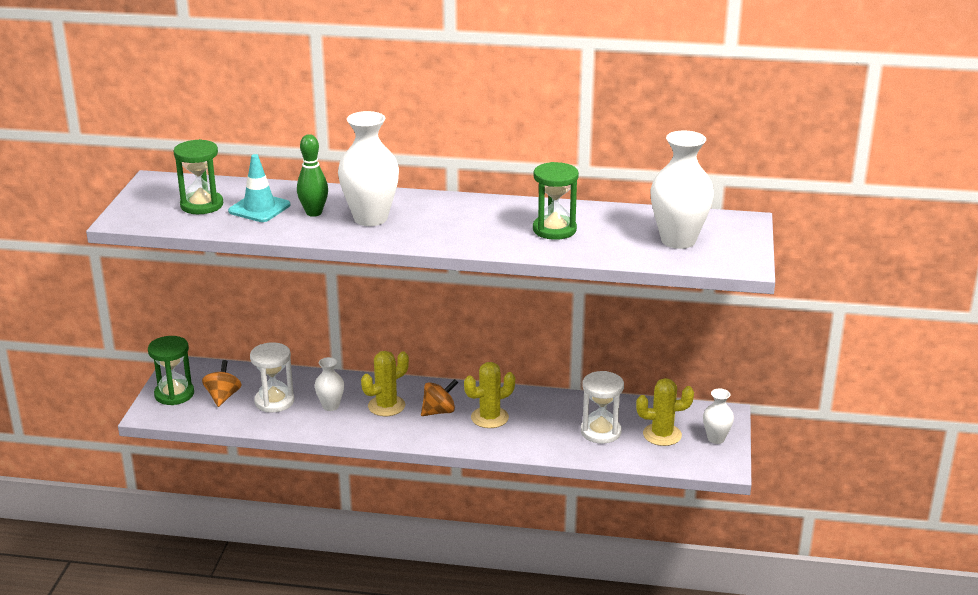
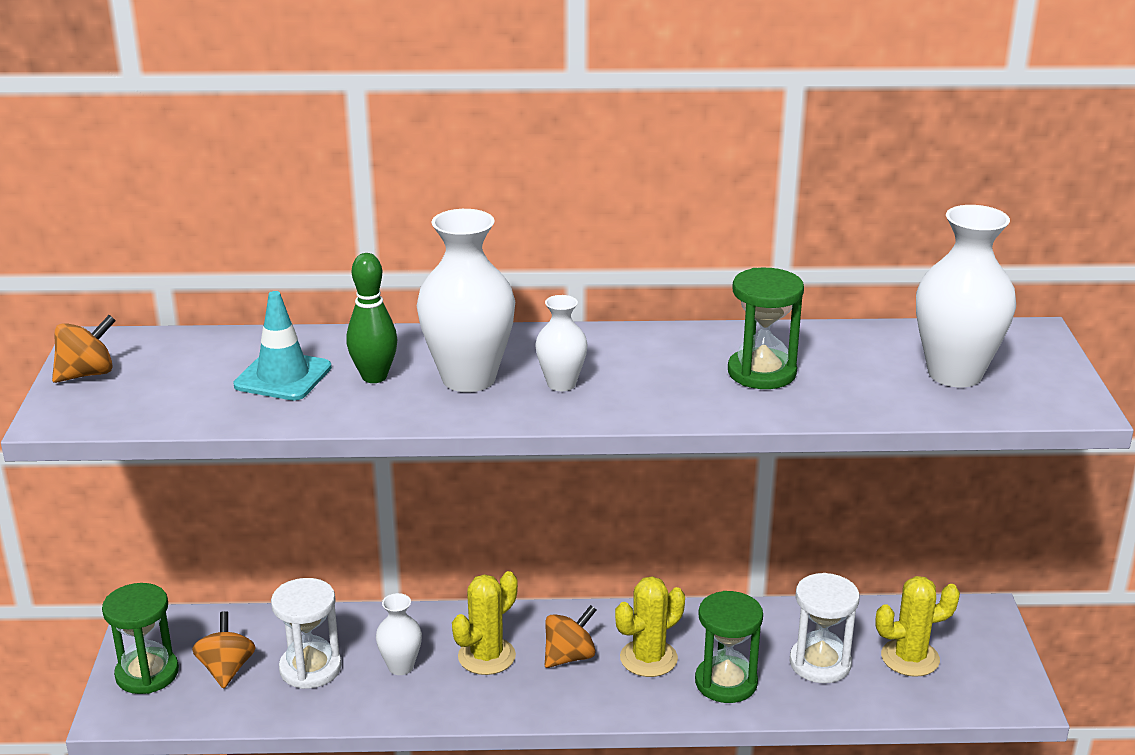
camera: 10 degrees left, 0 degrees up
(145, 197) = (87, 374): none -> orange spinning top
(202, 205) = (186, 379): green hourglass -> green hourglass (726, 682)
(716, 439) = (989, 655): white vase -> white vase (561, 384)

